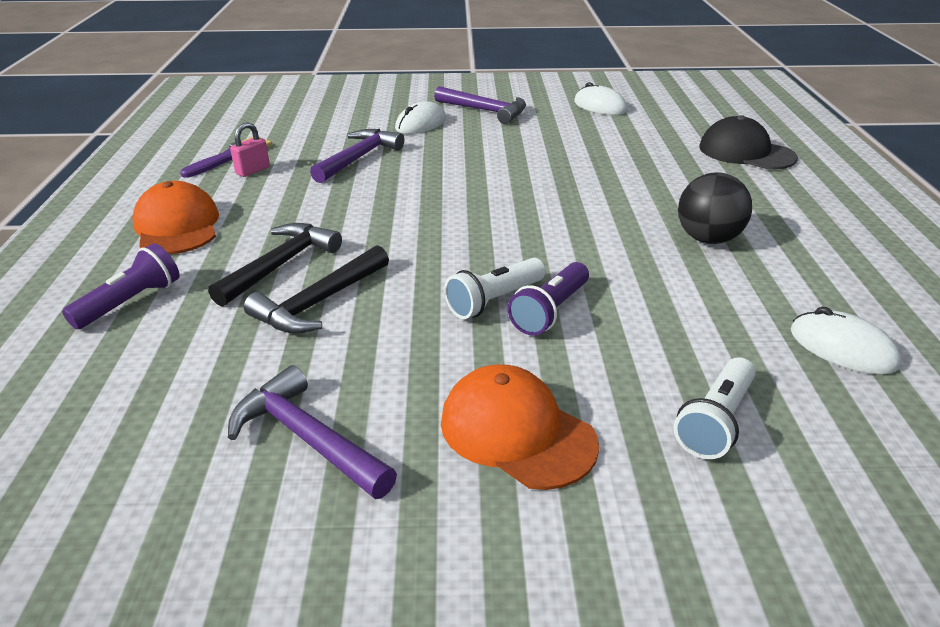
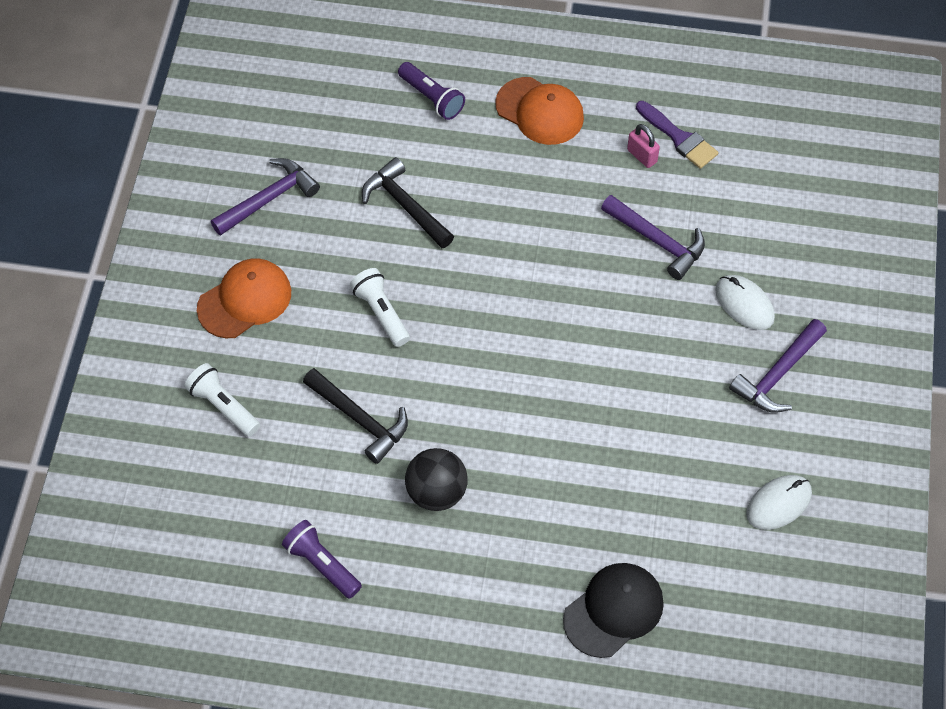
camera: 100 degrees right, 25 degrees up
(177, 226) = (540, 111): orange cap -> orange cap turned 45 degrees clockwise
(280, 265) = (462, 181): black hammer -> black hammer (359, 419)
(550, 311) = (359, 345): purple flashlight -> purple flashlight (322, 564)
(842, 348) = (269, 517): white mouse -> none

